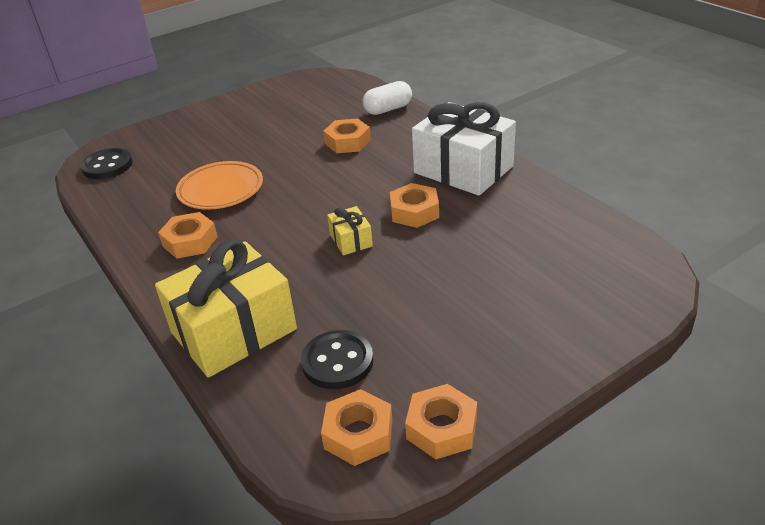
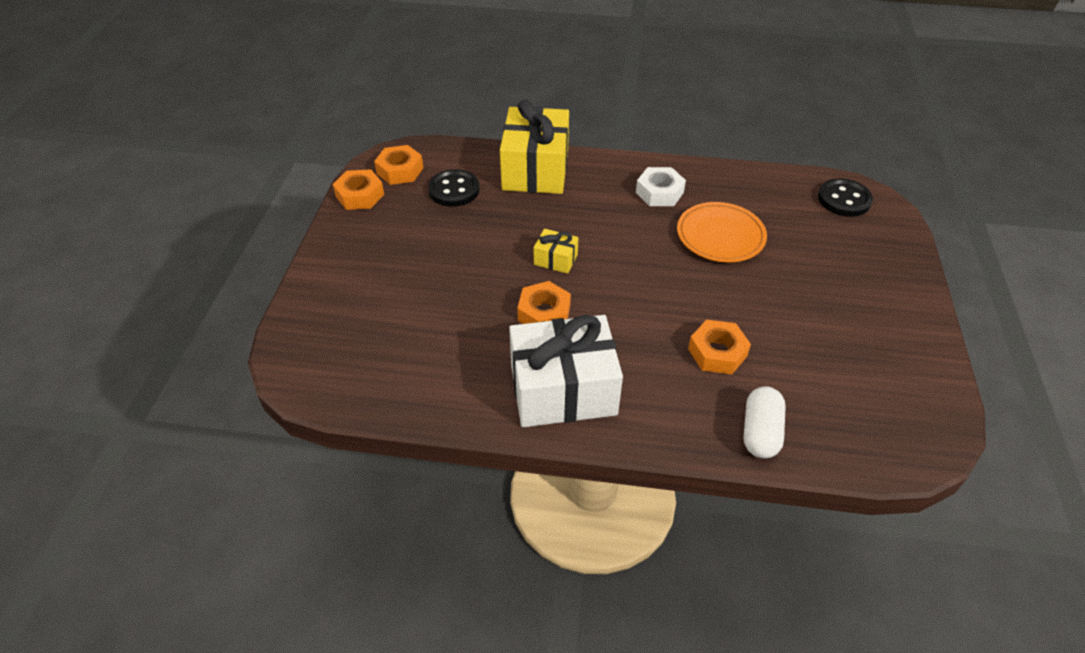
camera: 130 degrees right, 10 degrees up
(190, 242) = (659, 192): orange nut -> white nut

